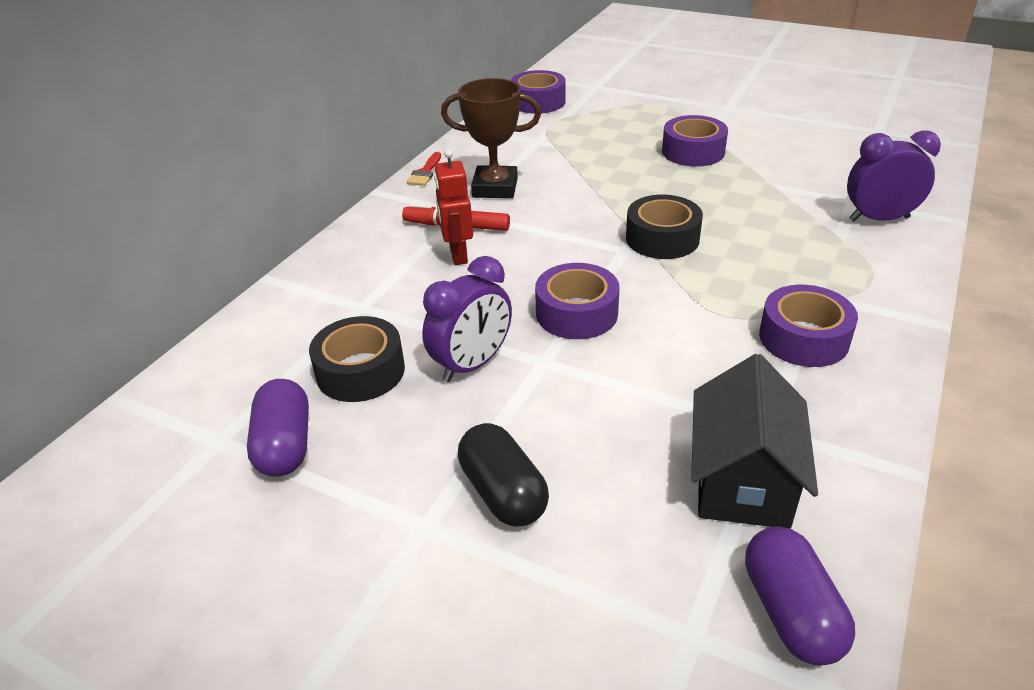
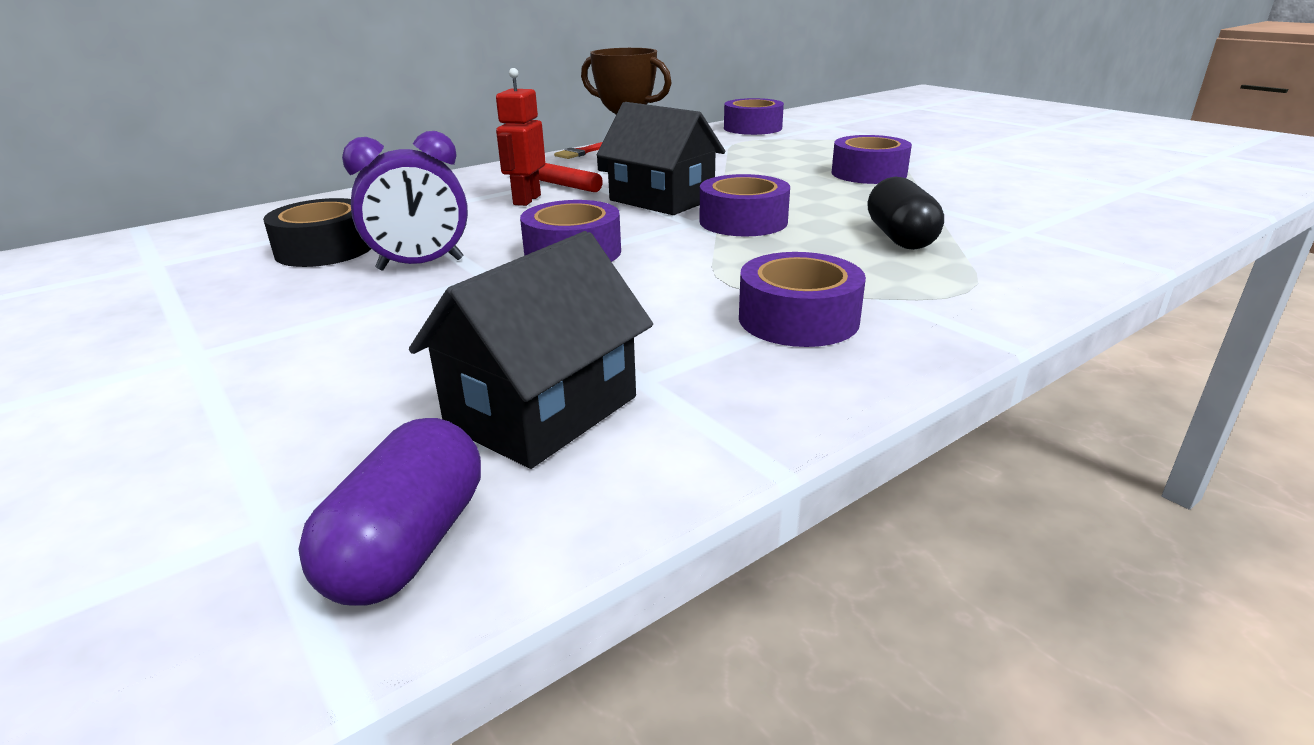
camera: 25 degrees right, 10 degrees down
(285, 445) = (190, 277): purple capsule -> none
(503, 492) = (295, 352): black capsule -> black capsule (900, 238)
(571, 226) = (662, 200): none -> black house
(662, 238) = (743, 221): black tape -> purple tape
(879, 219) = (1040, 249): purple clock -> none

